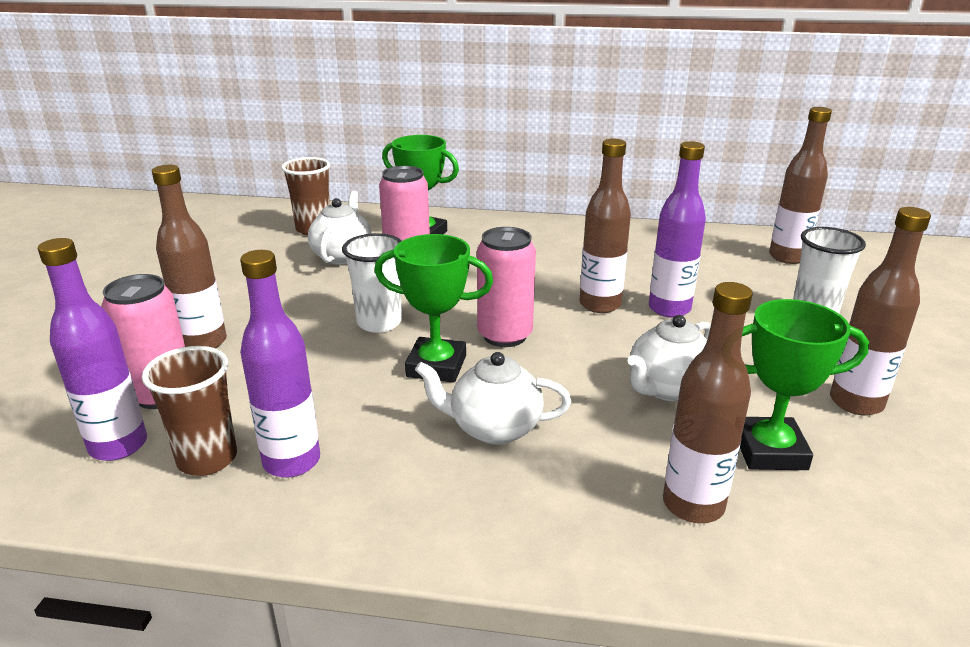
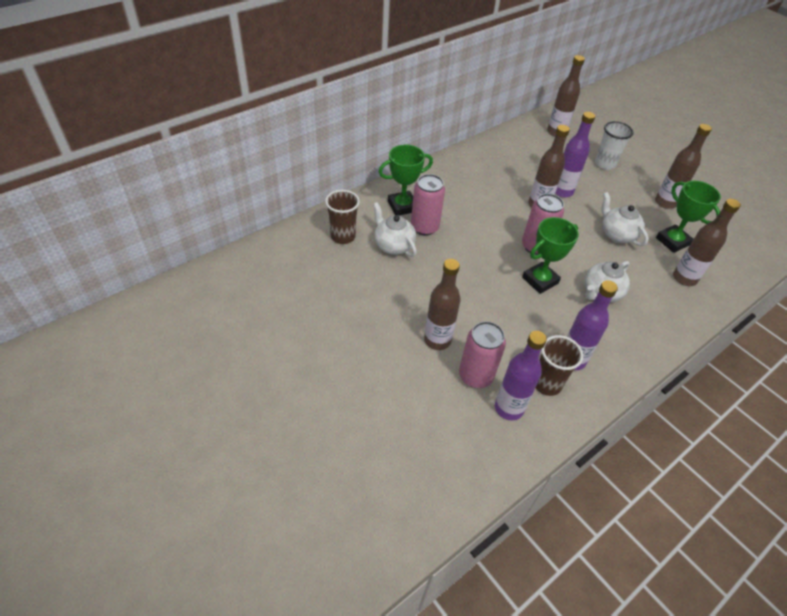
camera: 50 degrees left, 20 degrees up
(379, 323) = (482, 274): white cup -> none
(667, 388) = (617, 235): white teapot -> white teapot turned 150 degrees clockwise
(769, 451) = (672, 241): green trophy -> green trophy turned 75 degrees counterclockwise

